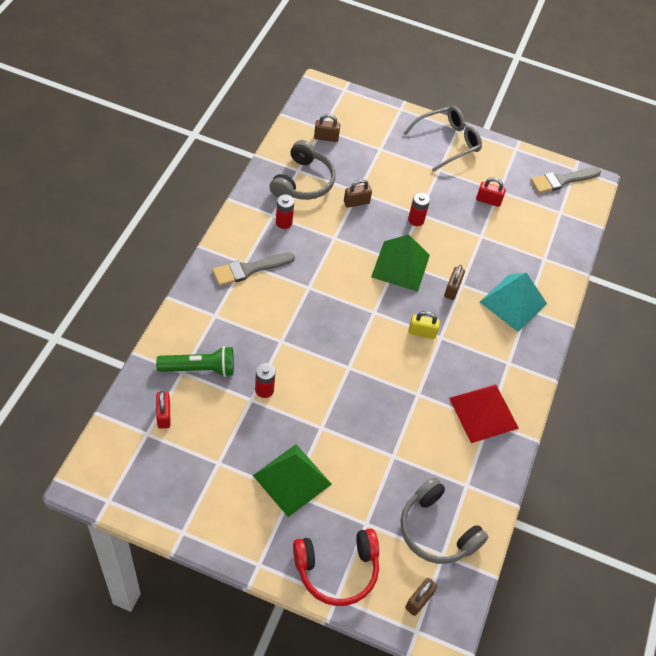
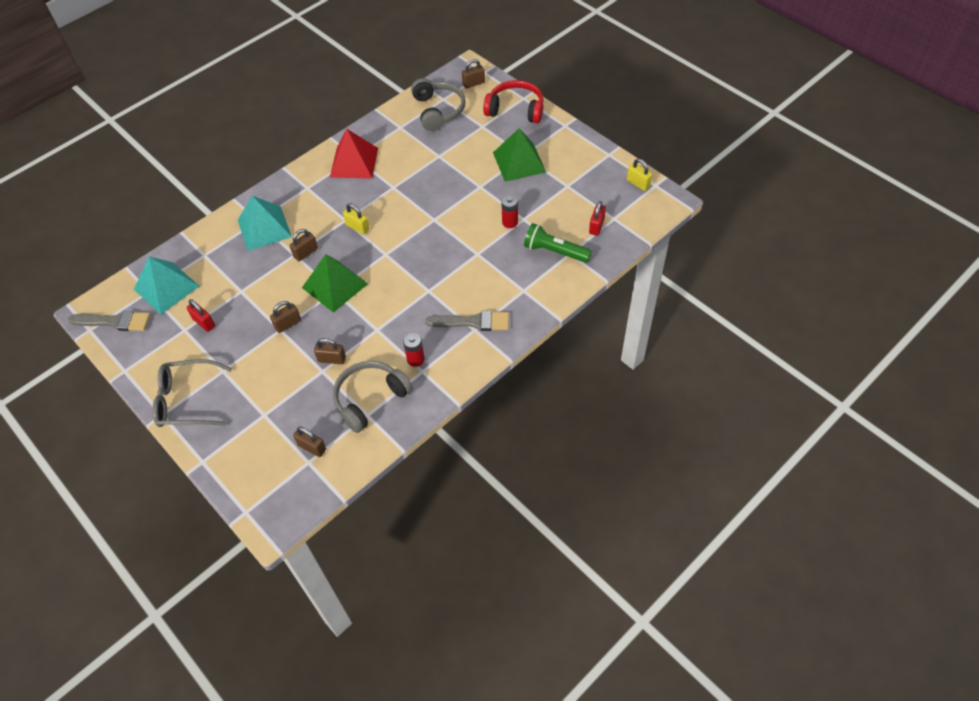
camera: 145 degrees left, 0 degrees up
(131, 495) = (638, 183): none -> yellow padlock
(416, 220) = (288, 324): red battery -> brown padlock
(548, 219) = (166, 287): none -> turquoise pyramid

